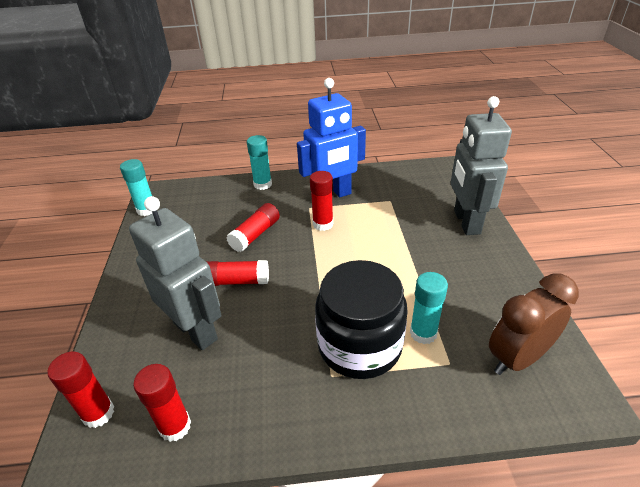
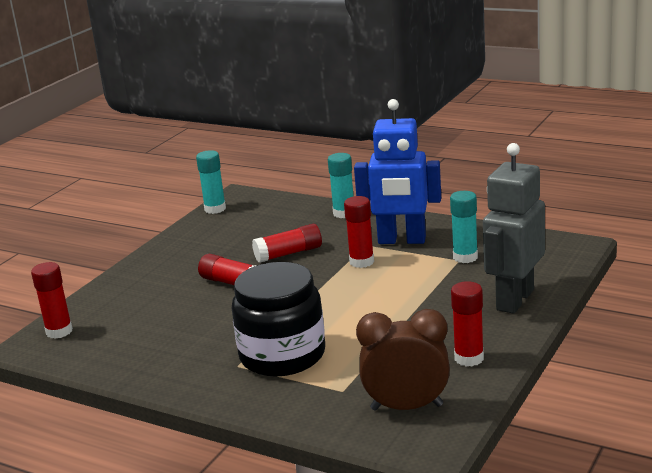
camera: 35 degrees right, 15 degrees down
(175, 426) = (99, 355): red glue stick -> red glue stick (469, 358)
(196, 330) = (168, 306): grey robot -> none
(423, 333) = (346, 365): turquoise glue stick -> turquoise glue stick (465, 257)

